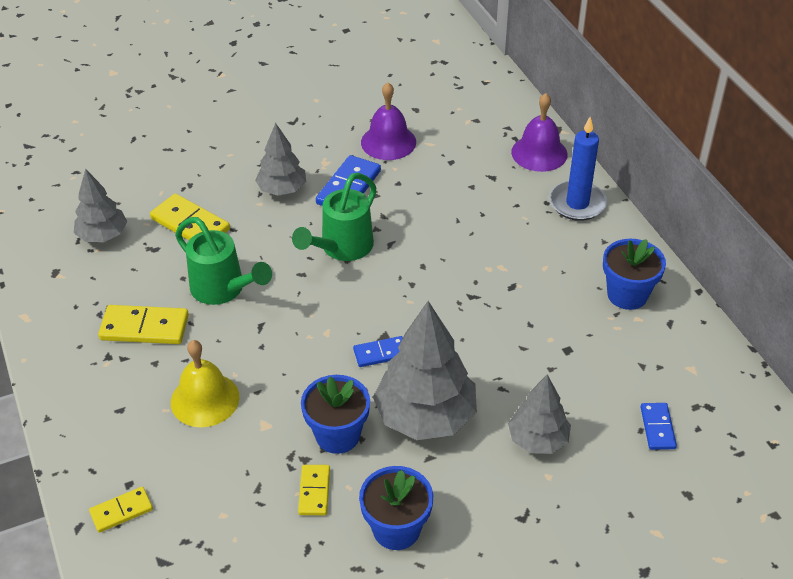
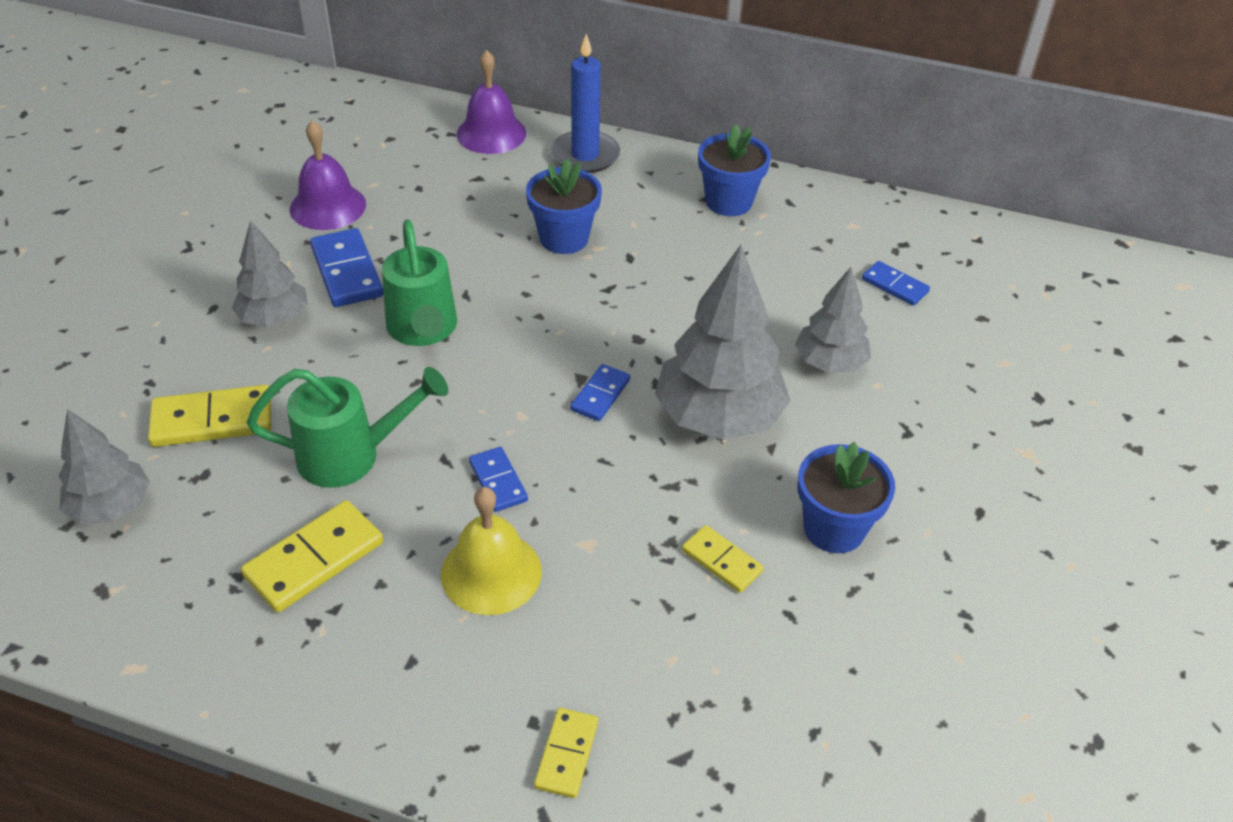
camera: 50 degrees left, 0 degrees up
(268, 357) = (498, 481): none -> blue domino
(337, 435) = (668, 495): blue flower pot -> blue flower pot (564, 238)

